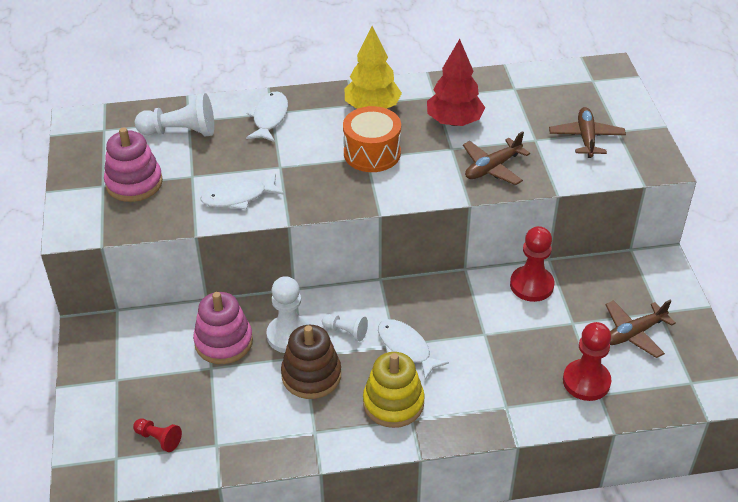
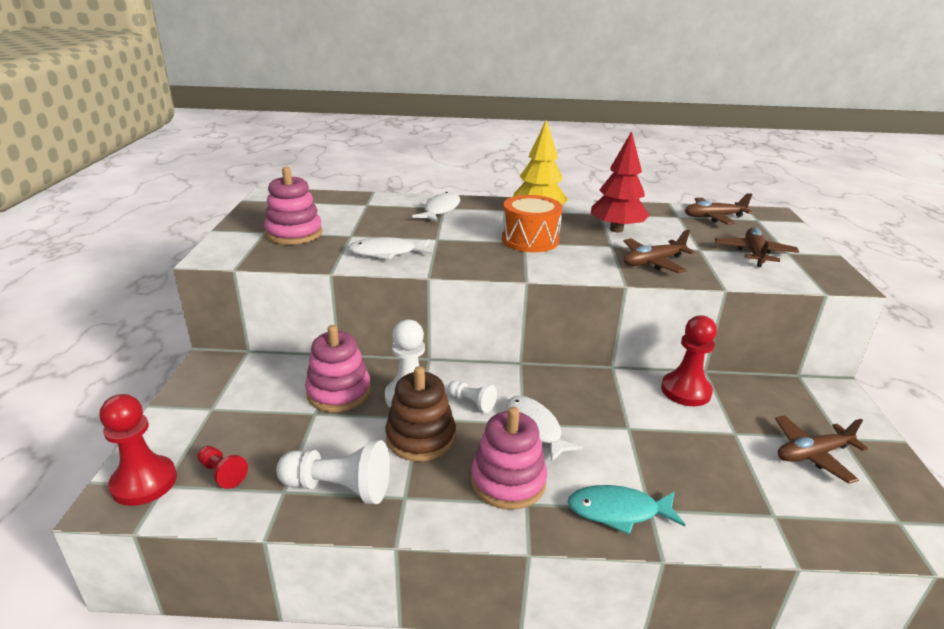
camera: 10 degrees right, 15 degrees down
(180, 132) = (355, 209): white pawn -> white pawn (339, 488)
(393, 403) = (508, 481): yellow stacking toy -> pink stacking toy
(482, 413) = (618, 511): none -> turquoise fish
(549, 84) = (713, 217): none -> brown plane
(586, 381) = (755, 497): red pawn -> red pawn (144, 482)

